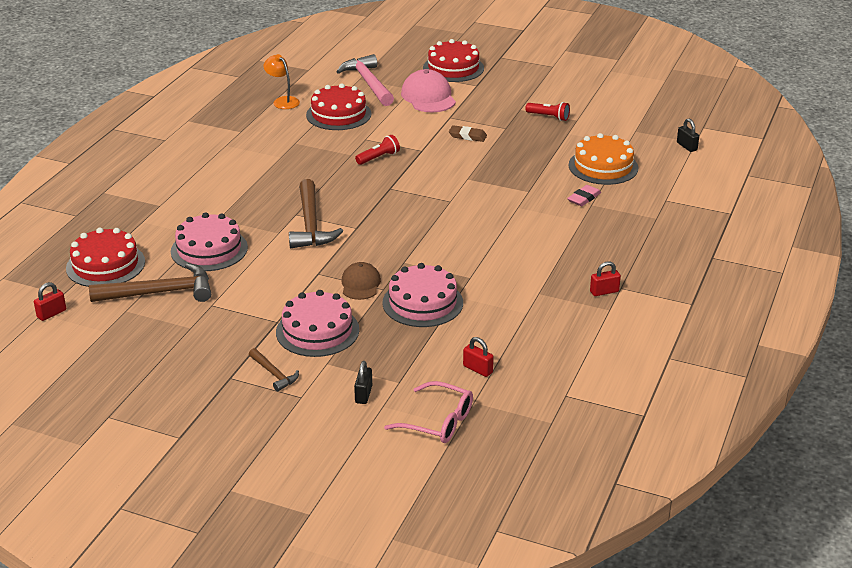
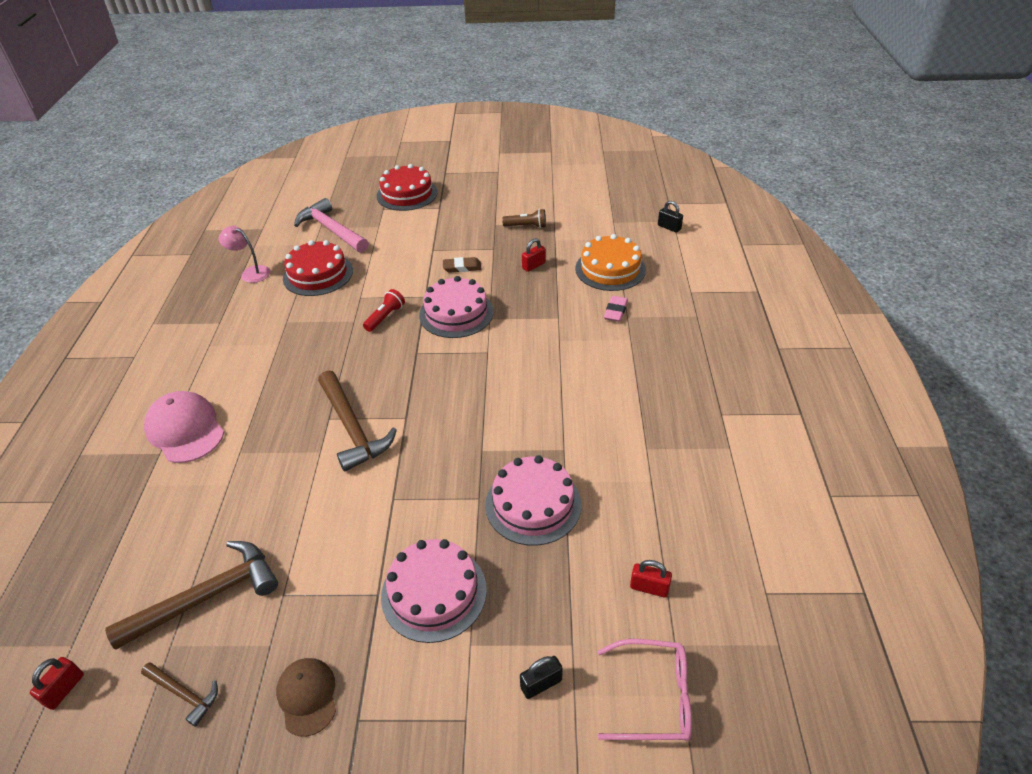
camera: 20 degrees left, 10 degrees up
(105, 265) = (118, 573): red cake -> none
(209, 249) = (246, 503): pink cake -> pink cake (456, 313)
(274, 374) = (412, 690): brown hammer -> brown hammer (184, 694)
(283, 101) = (251, 272): orange lamp -> pink lamp
(360, 284) = (449, 499): brown cap -> brown cap (307, 696)
(363, 394) = (541, 684): black padlock -> black padlock turned 75 degrees clockwise
(428, 97) = (399, 231): pink cap -> pink cap (185, 430)
(548, 117) = (526, 226): red flashlight -> brown flashlight
(604, 292) = (709, 425): red padlock -> red padlock (533, 266)

